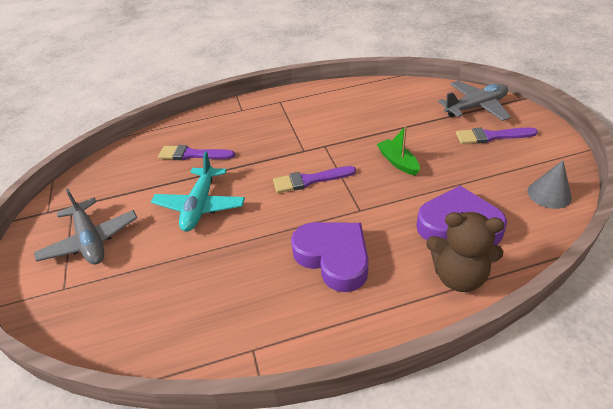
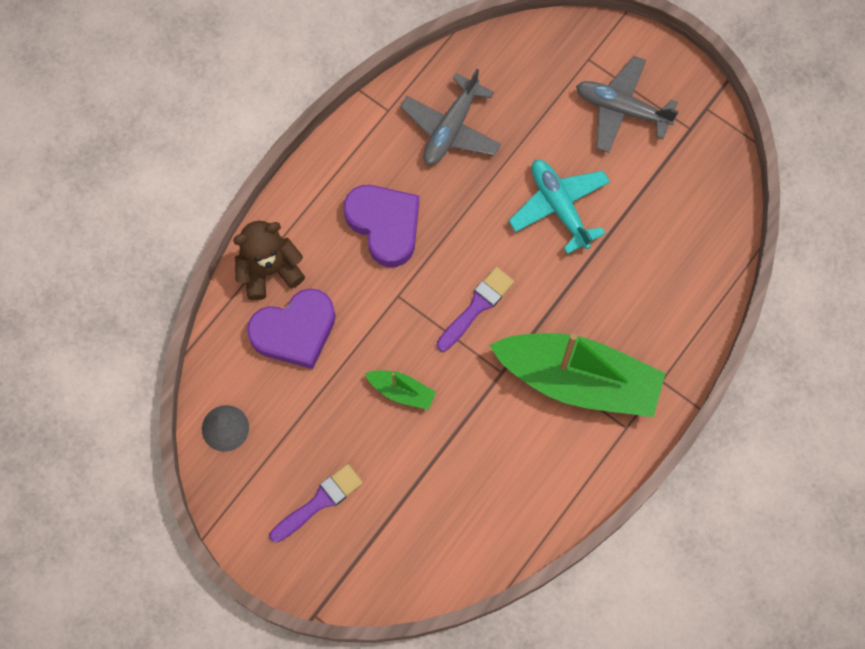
camera: 140 degrees right, 30 degrees up
(192, 154) = (641, 268): purple brush -> none
(283, 126) = (579, 380): none -> green boat
(333, 258) = (384, 225): purple heart -> purple heart turned 135 degrees counterclockwise
(475, 107) = (363, 559): grey plane -> grey plane (451, 128)

